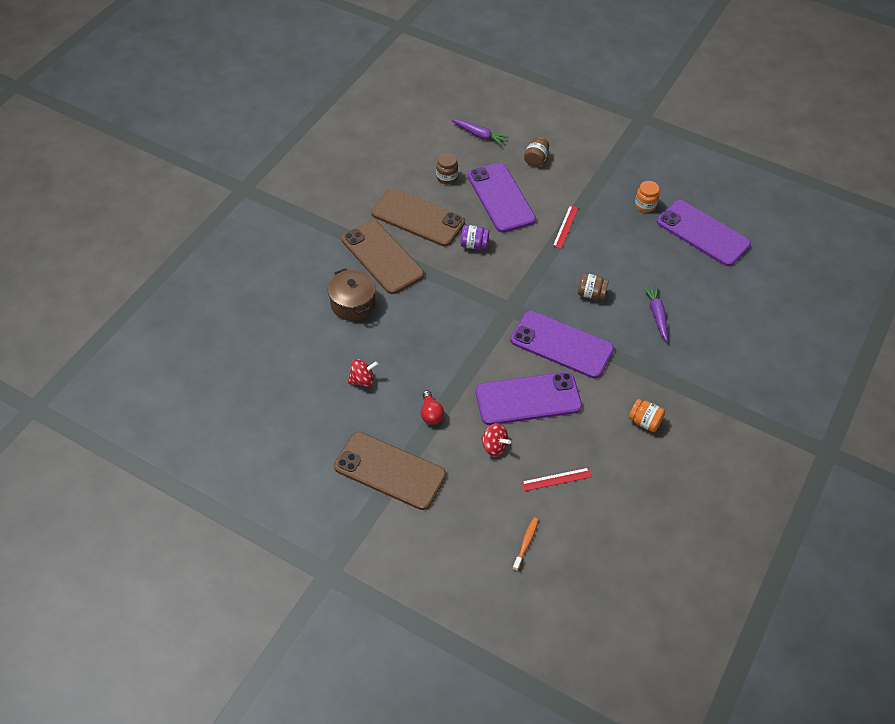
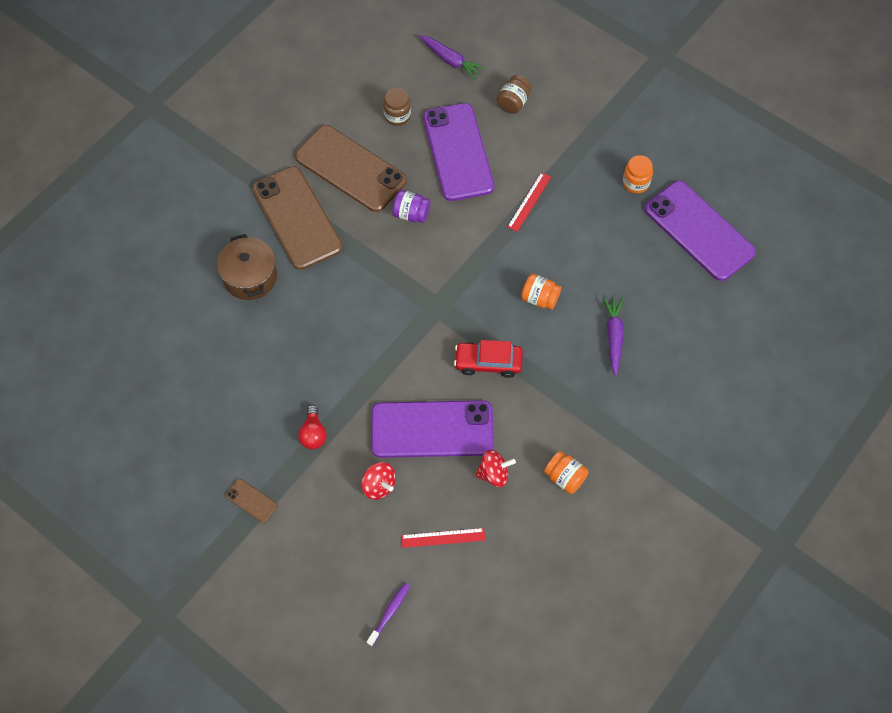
camera: 10 degrees right, 10 degrees up
(362, 380) = (242, 380): red spinning top -> red spinning top (494, 474)
(390, 471) = (251, 500): brown phone -> brown phone, size x0.41
(526, 543) = (389, 613): orange toothbrush -> purple toothbrush
(561, 344) = (488, 363): purple phone -> red car
(591, 294) = (539, 298): brown jar -> orange jar

